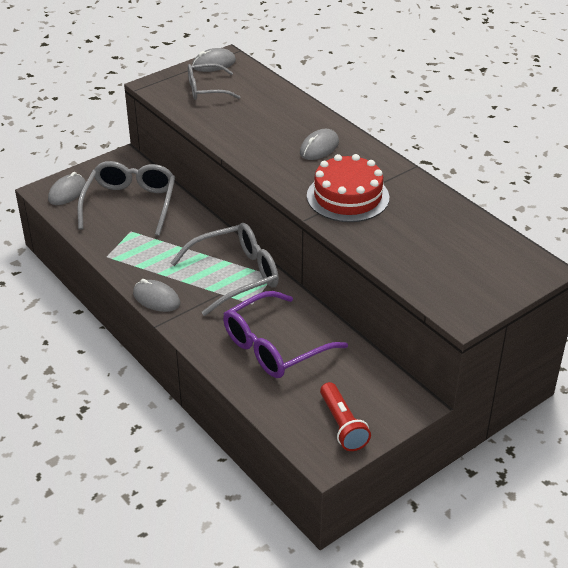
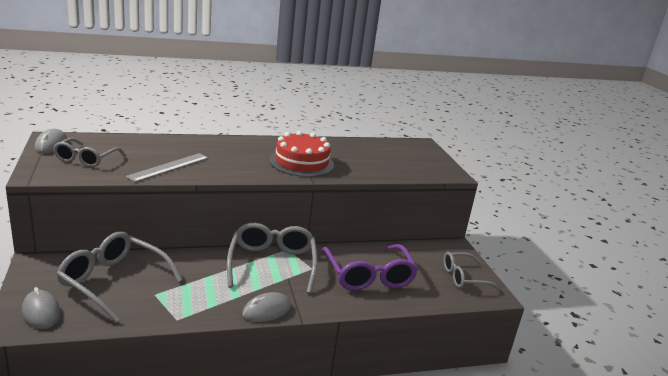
camera: 70 degrees left, 15 degrees down
(239, 131) = (169, 167): none -> grey ruler
(319, 148) = (231, 151): grey mouse -> none
(342, 425) = (464, 277): red flashlight -> grey glasses

